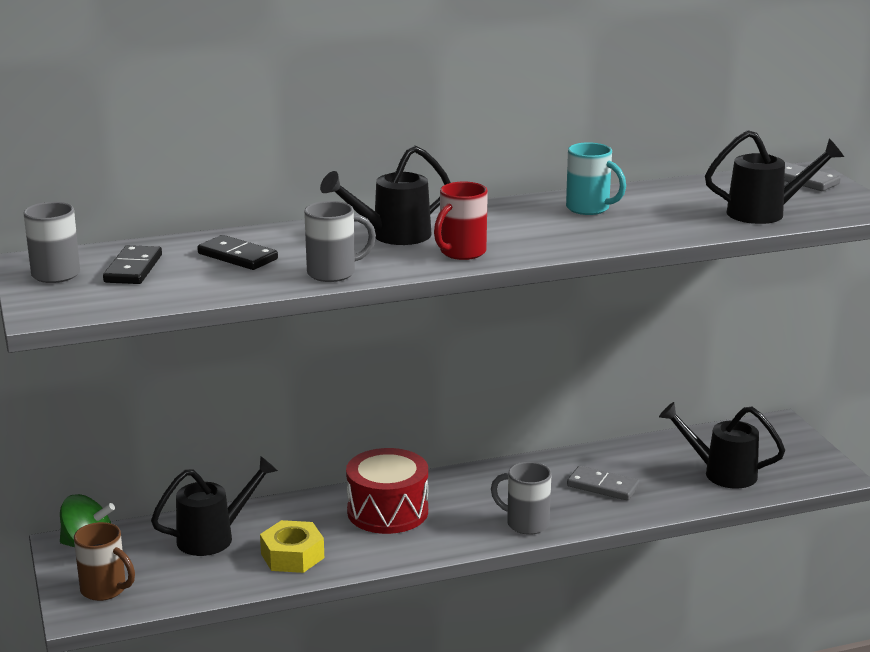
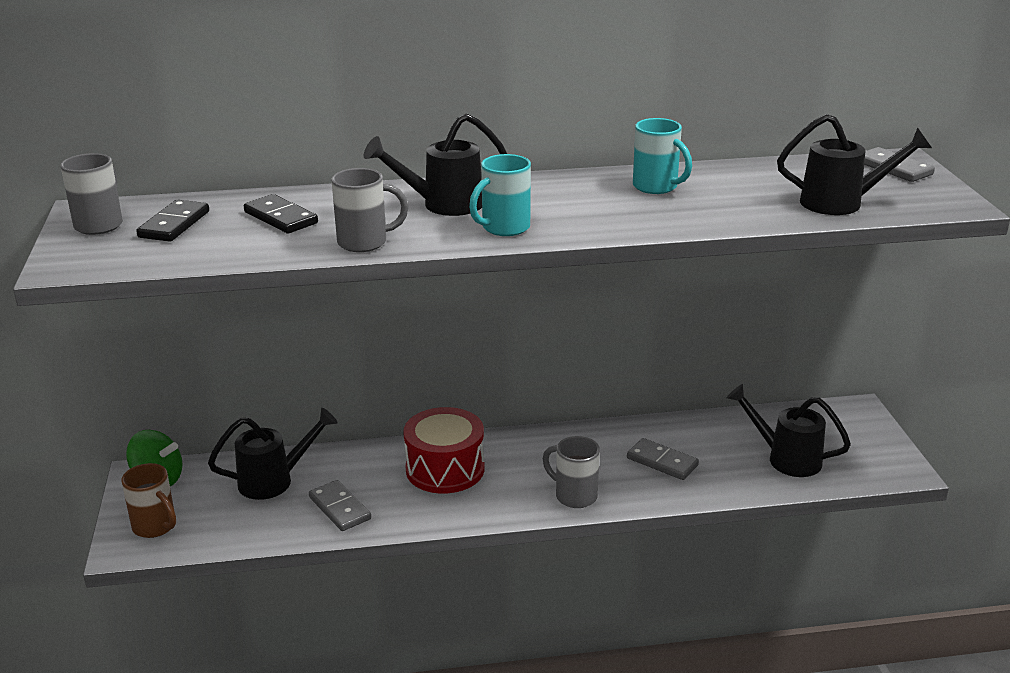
camera: 10 degrees right, 5 degrees up
(292, 556) = (340, 508): yellow nut -> grey domino
(461, 253) = (504, 228): red mug -> turquoise mug

